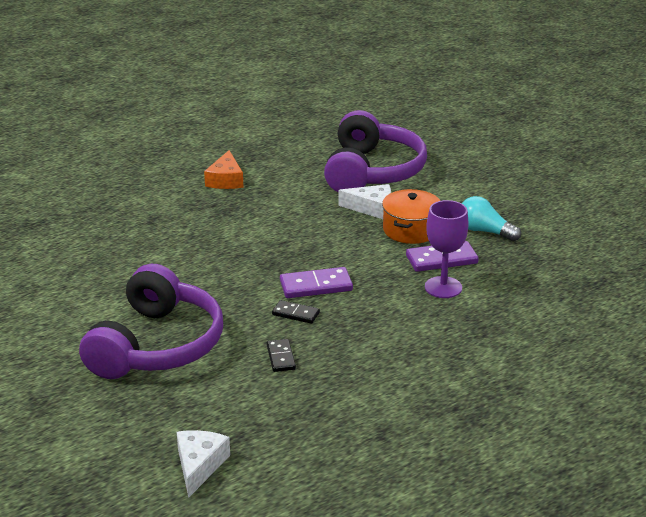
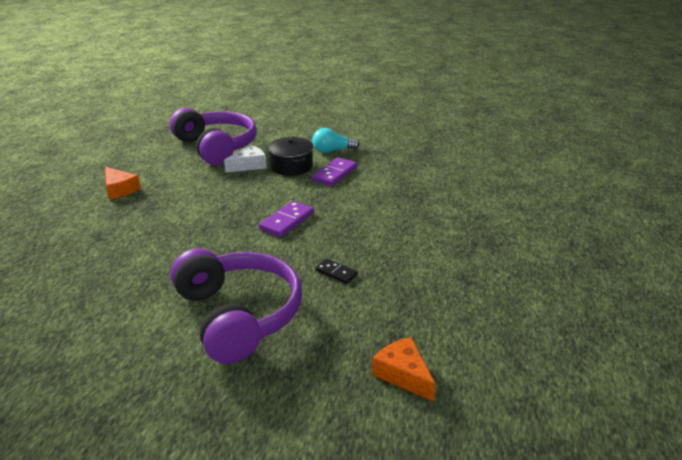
camera: 45 degrees left, 0 degrees up
(199, 465) = (403, 374): white cheese -> orange cheese
(296, 314) = (301, 243): black domino -> none
(411, 230) = (291, 167): orange pot -> black pot
(443, 287) = (360, 187): purple goblet -> none

